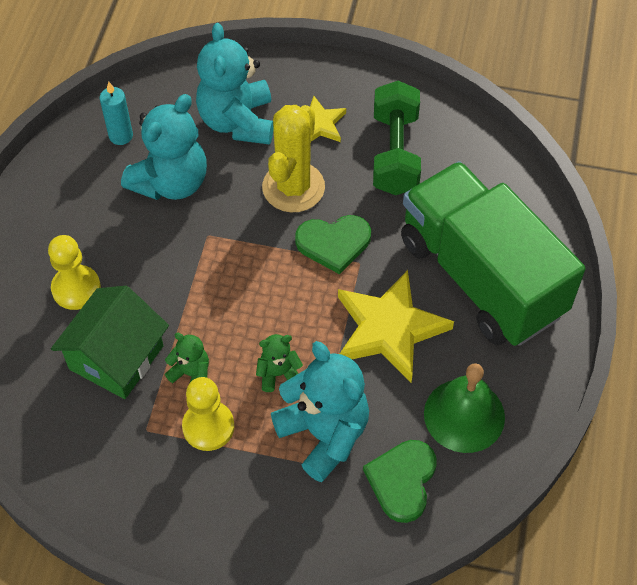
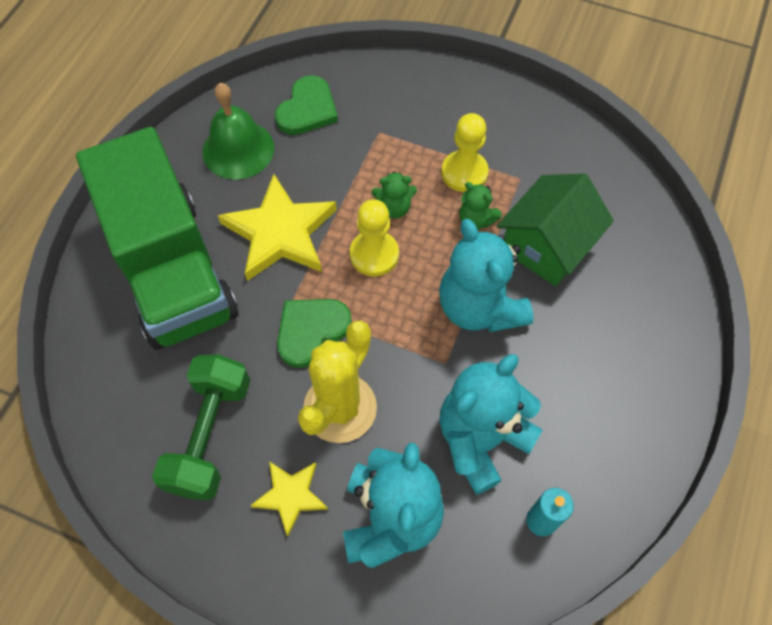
camera: 170 degrees left, 5 degrees up
(76, 288) = (589, 322): yellow pawn -> yellow pawn (374, 254)
(324, 434) = (364, 152): turquoise teddy bear -> turquoise teddy bear (479, 307)
(334, 243) = (311, 330): green heart -> green heart turned 45 degrees counterclockwise

